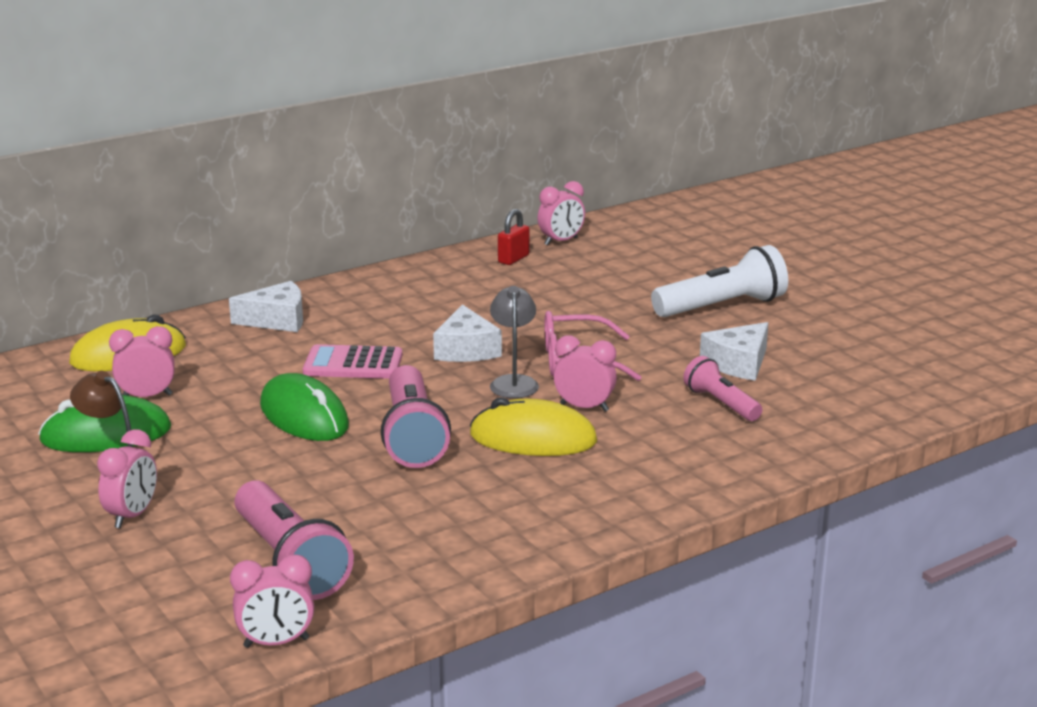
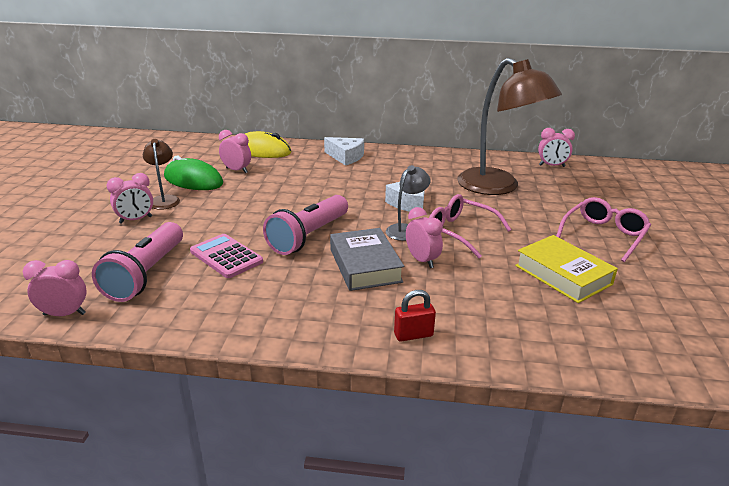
camera: 40 degrees right, 5 degrees up
(276, 643) = (64, 314): pink clock -> pink clock turned 150 degrees clockwise
(304, 416) = (280, 205): green mouse -> none
(353, 364) = (343, 189): pink calculator -> pink calculator (226, 256)
(513, 259) = (510, 166): red padlock -> red padlock (413, 335)
(533, 438) = (365, 265): yellow mouse -> grey book
(539, 291) = (498, 187): none -> brown lamp
(720, 403) = (512, 296): pink flashlight -> none
(722, 306) = (604, 235): white flashlight -> pink glasses
(738, 363) = (563, 275): white cheese -> yellow book

